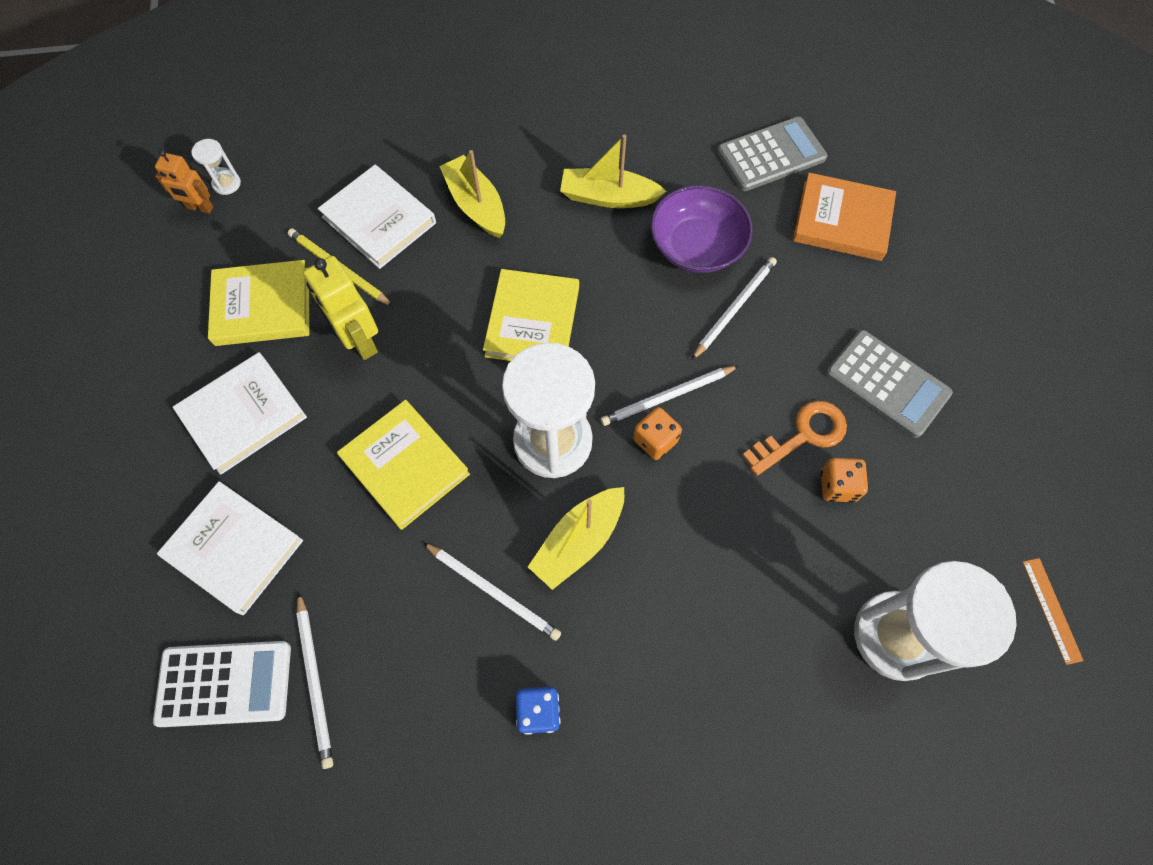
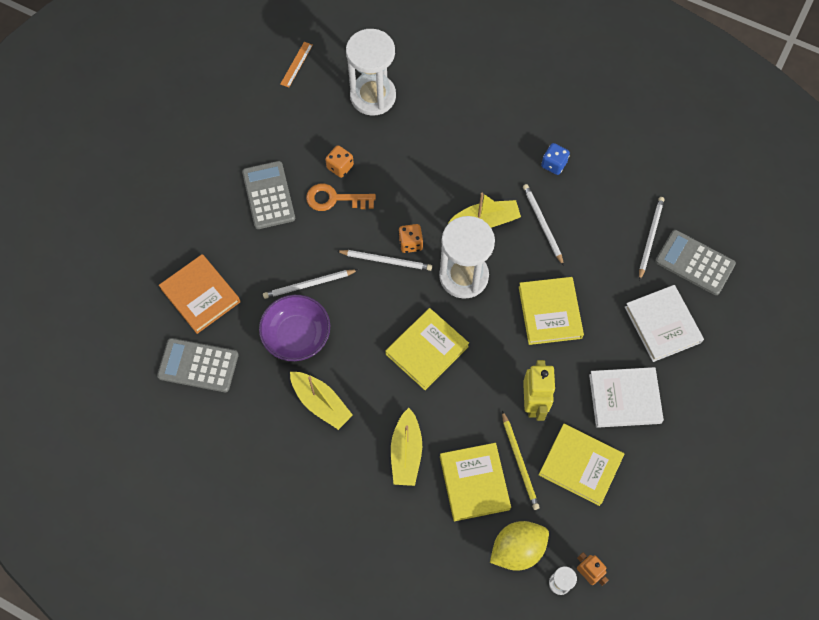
camera: 145 degrees left, 0 degrees up
(224, 683) = (694, 263): white calculator -> grey calculator
(291, 187) = (517, 549): none -> yellow lemon
(379, 220) = (474, 483): white book -> yellow book

